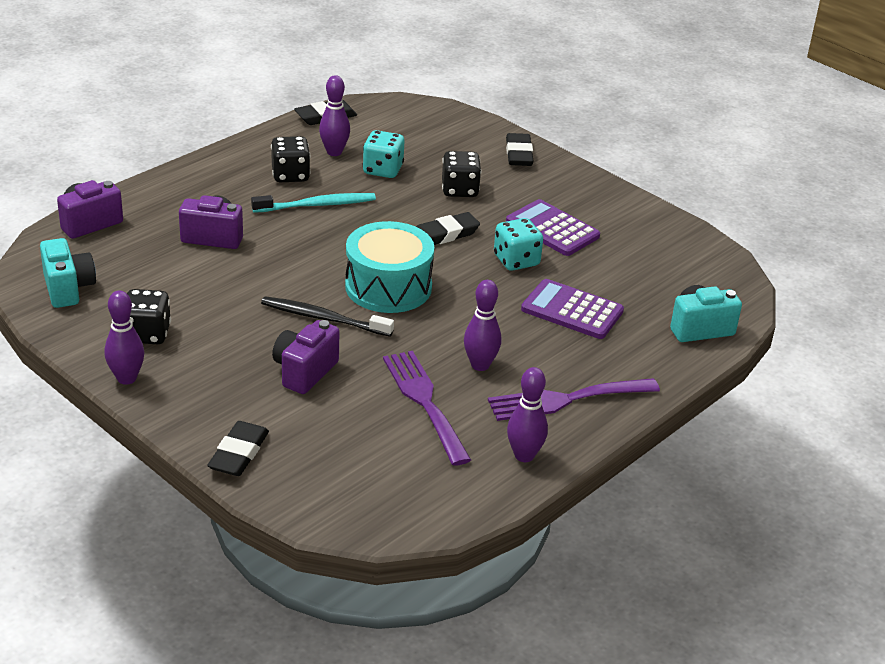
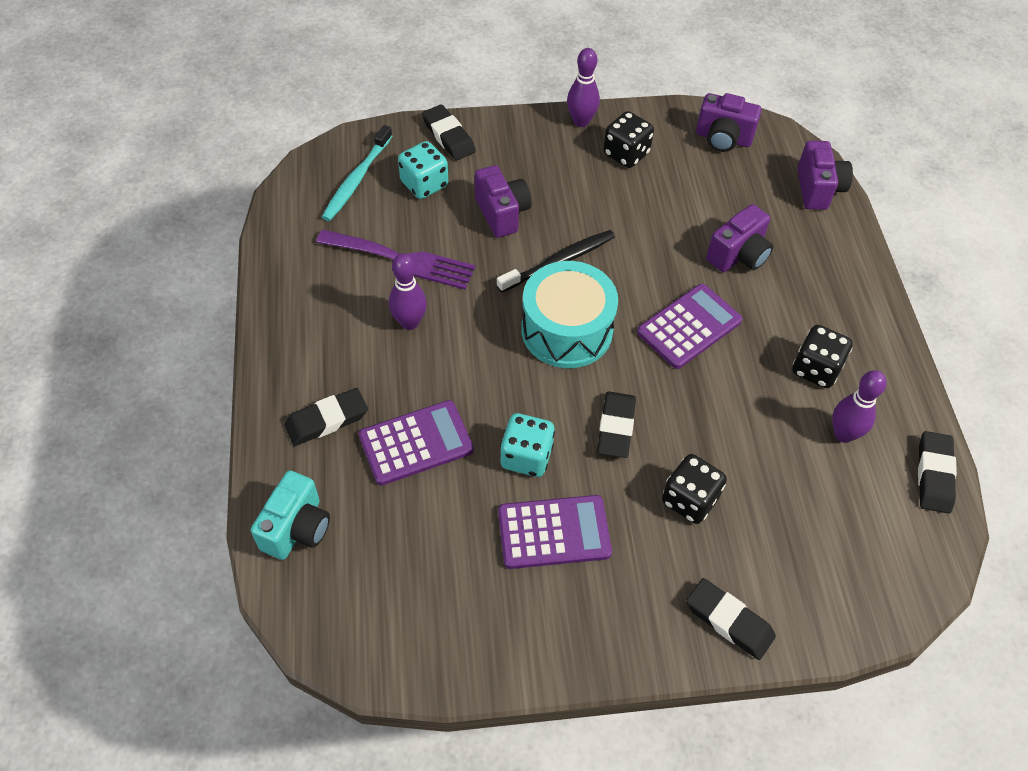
camera: 130 degrees right, 20 degrees up
(68, 289) = (723, 138): turquoise camera -> purple camera
(315, 235) = (689, 326): none -> purple calculator
(317, 205) = (742, 358): turquoise toothbrush -> turquoise toothbrush (356, 180)
(383, 170) = (777, 455): turquoise dice -> turquoise dice (424, 184)
(524, 455) = (290, 278): purple bowling pin -> none
(565, 400) = (317, 348): purple fork -> none
(613, 360) = (327, 420): none -> black eraser

